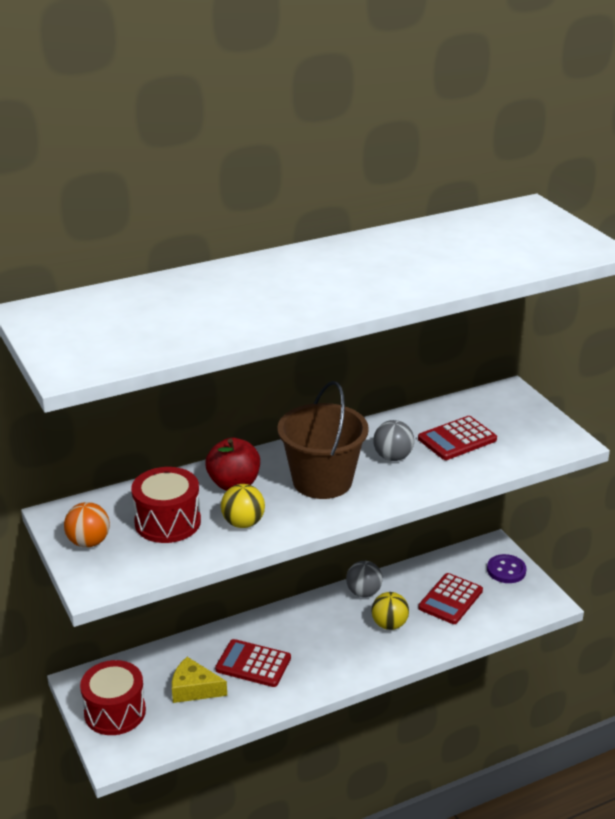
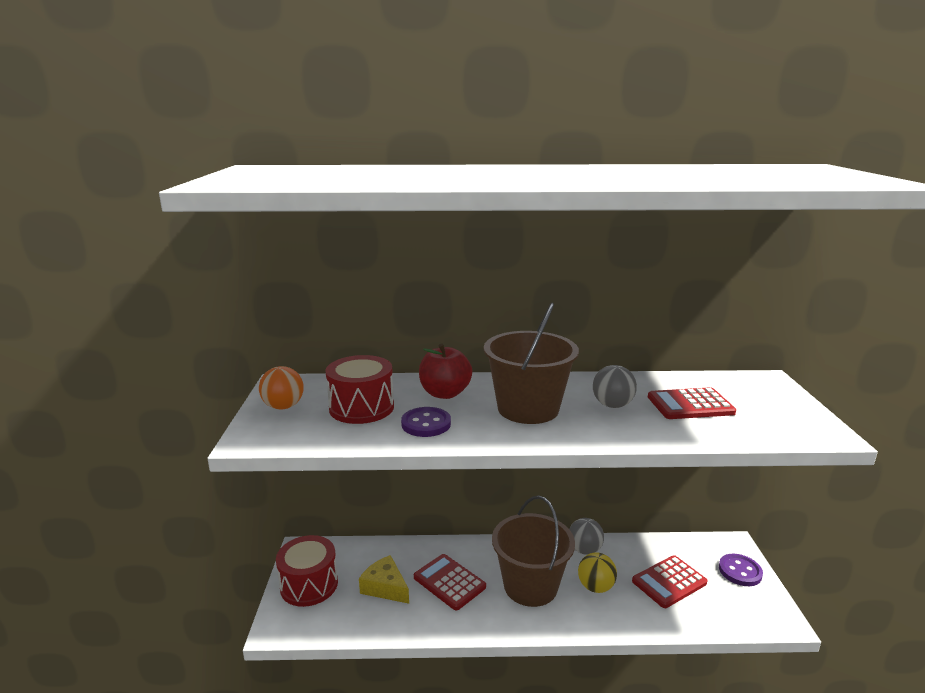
camera: 25 degrees right, 10 degrees down
(243, 523) = (426, 424): yellow ball -> purple button
(331, 642) = (530, 586): none -> brown bucket

